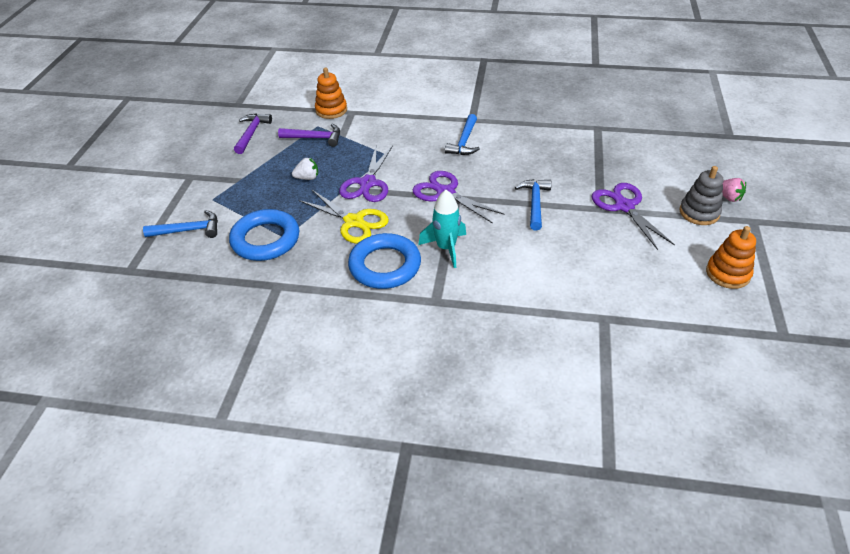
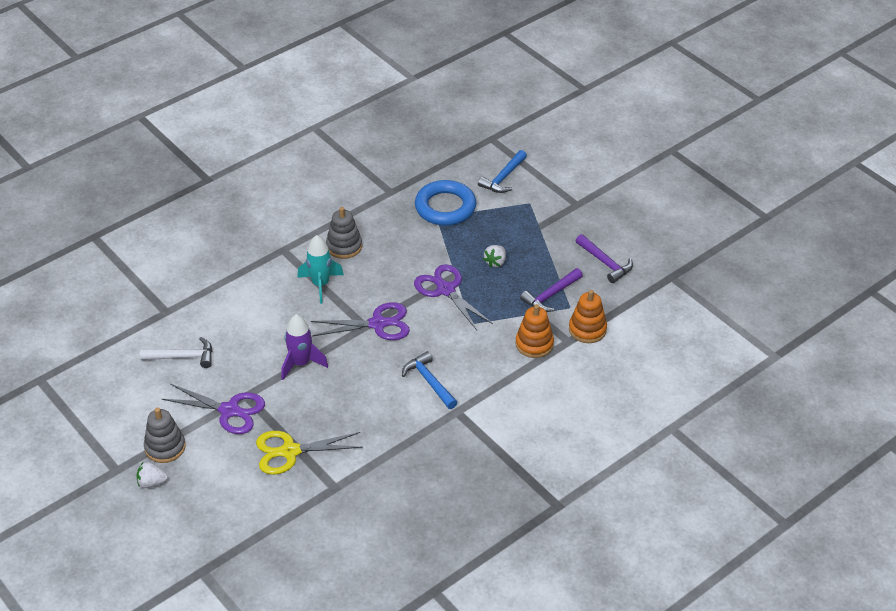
camera: 130 degrees right, 0 degrees up
(354, 222) = (408, 257): yellow scissors -> yellow scissors (290, 451)
(385, 265) = (344, 246): blue ring -> grey stacking toy
(534, 203) = (301, 363): blue hammer -> purple rocket
(624, 267) = (183, 357): none -> white hammer
(728, 197) = (151, 483): pink strawberry -> white strawberry
(728, 273) = (106, 403): orange stacking toy -> orange stacking toy (534, 344)

